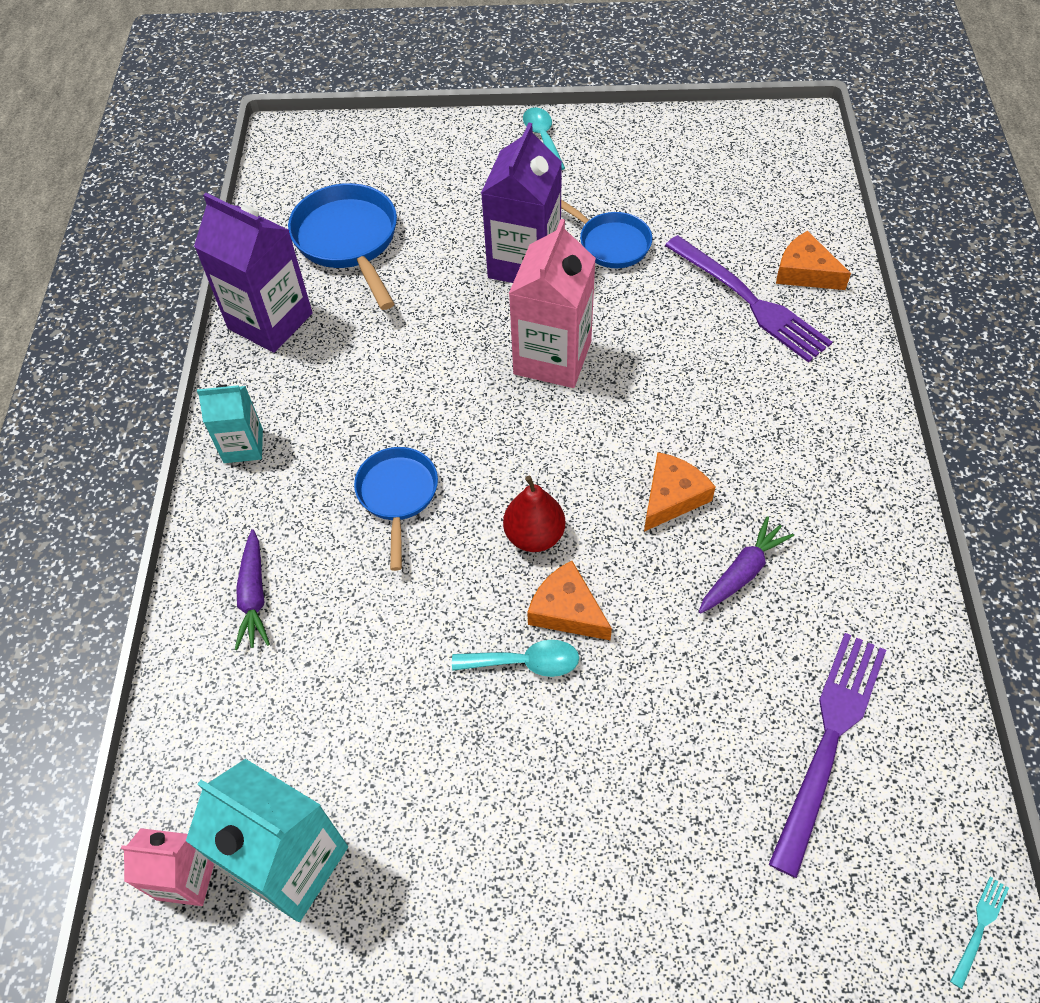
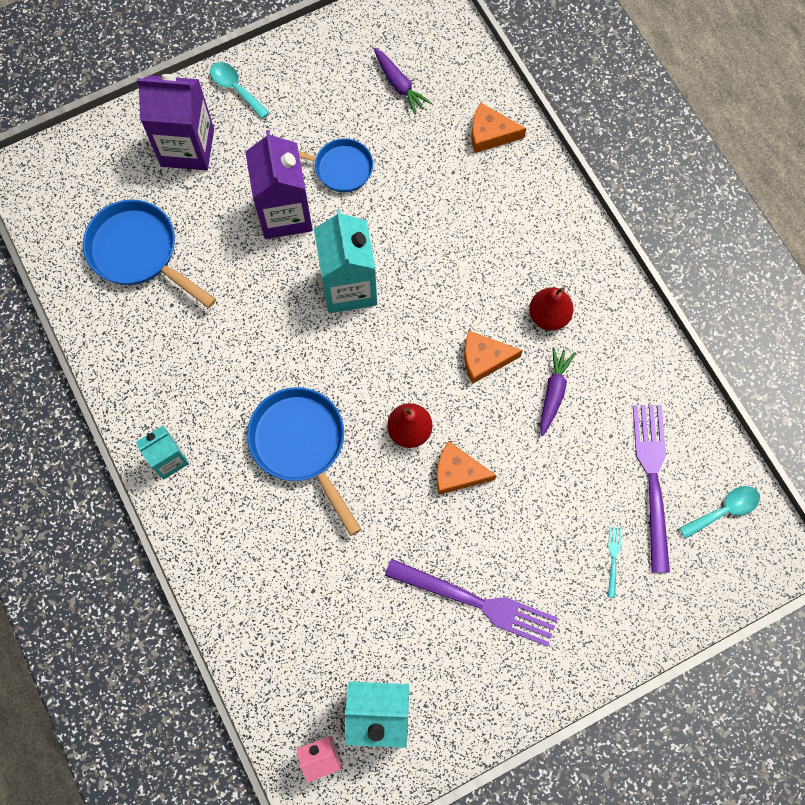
camera: 30 degrees left, 15 degrees up
(254, 596) = (248, 564): purple carrot -> purple carrot (399, 85)
(270, 321) = (122, 350): purple carton -> purple carton (187, 147)
(397, 495) = (301, 445): blue pan -> blue pan, size x1.53
(525, 662) = (450, 520): turquoise spoon -> turquoise spoon (724, 510)
(552, 358) = (349, 287): pink carton -> turquoise carton
(672, 497) = (484, 359): orange cheese -> orange cheese turned 105 degrees counterclockwise
(749, 301) = (463, 176): purple fork -> purple fork (477, 602)
(780, 483) = (548, 316): none -> red pear
(979, 928) = (775, 549): turquoise fork -> turquoise fork (613, 558)

